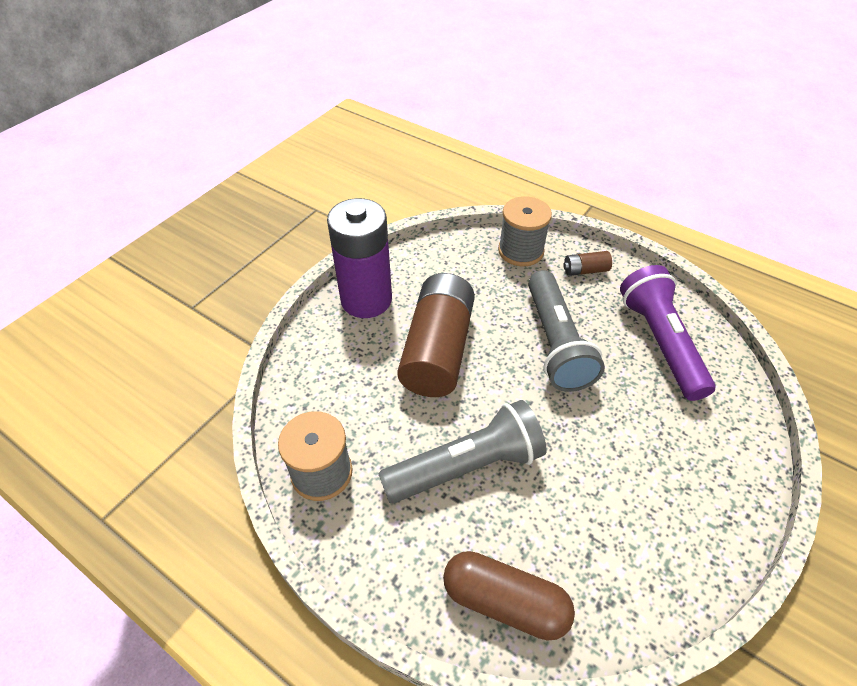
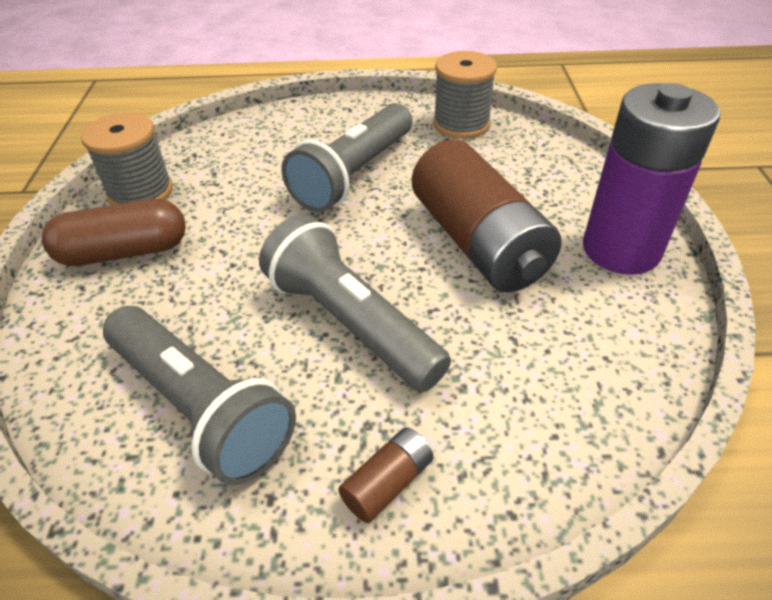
camera: 145 degrees right, 5 degrees down
(504, 601) = (265, 129): brown capsule -> brown capsule (124, 252)
(520, 251) = (527, 455): grey spool -> grey spool (140, 192)
(660, 342) = (200, 406): purple flashlight -> grey flashlight

